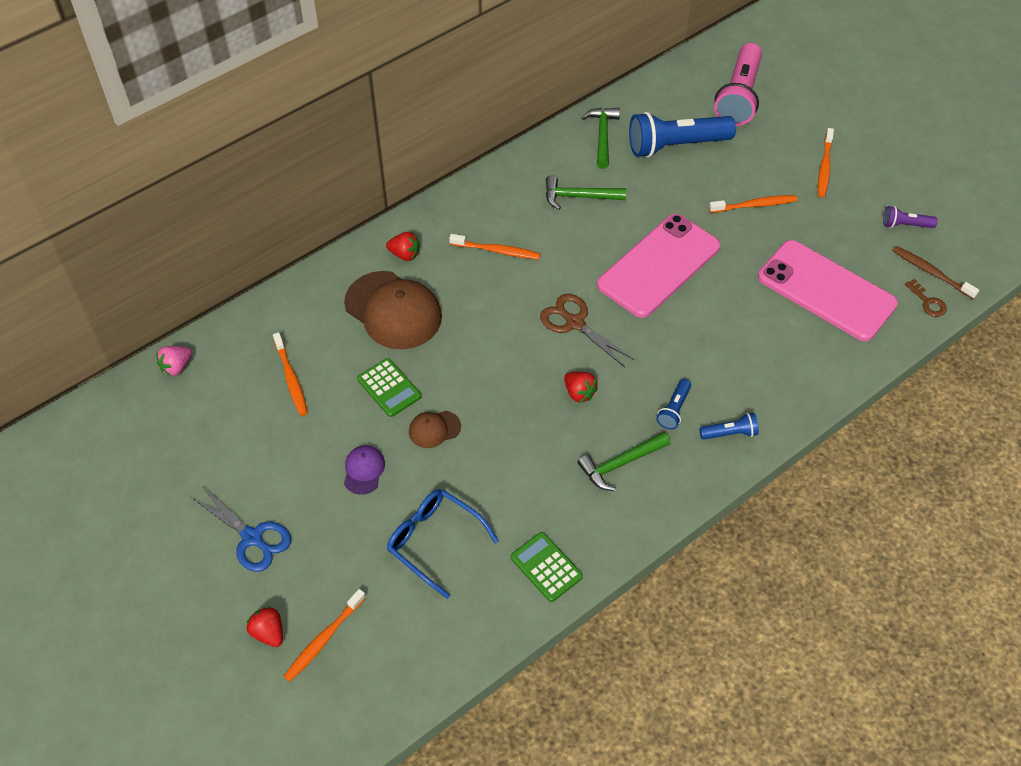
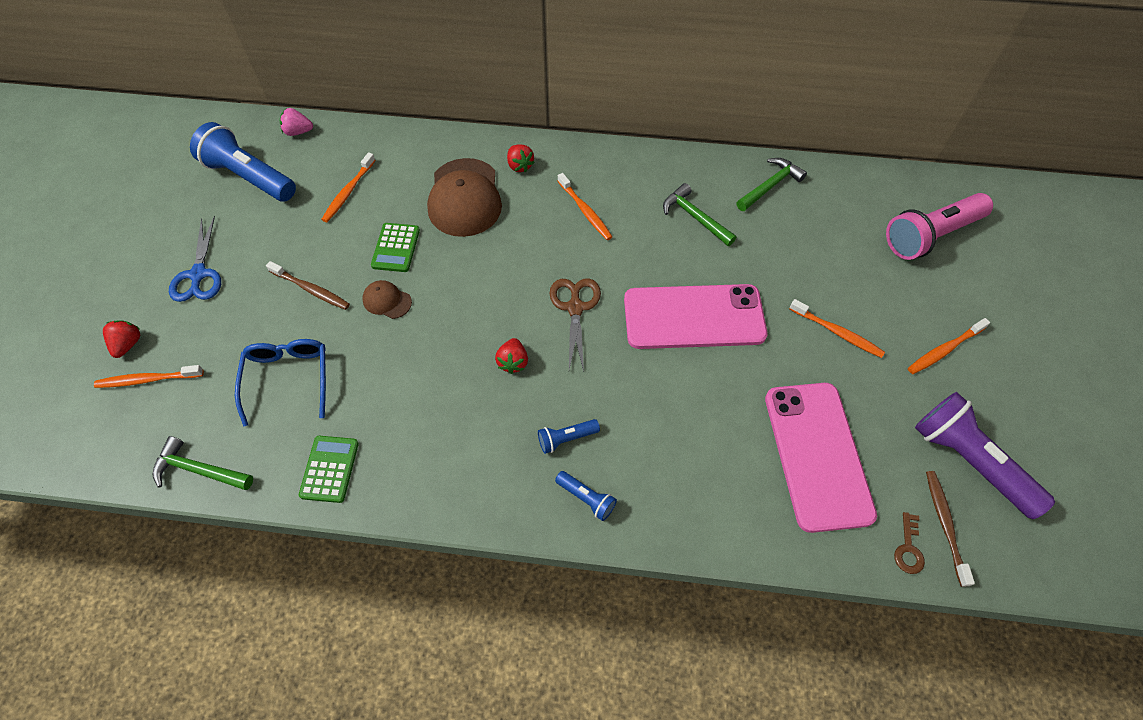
camera: 45 degrees right, 5 degrees up
(363, 470) = (311, 289): purple cap -> brown toothbrush
(620, 464) = (474, 443): green hammer -> green hammer (199, 470)
(675, 145) = (824, 235): blue flashlight -> blue flashlight (249, 177)
(905, 225) = (968, 461): purple flashlight -> purple flashlight, size x2.14

